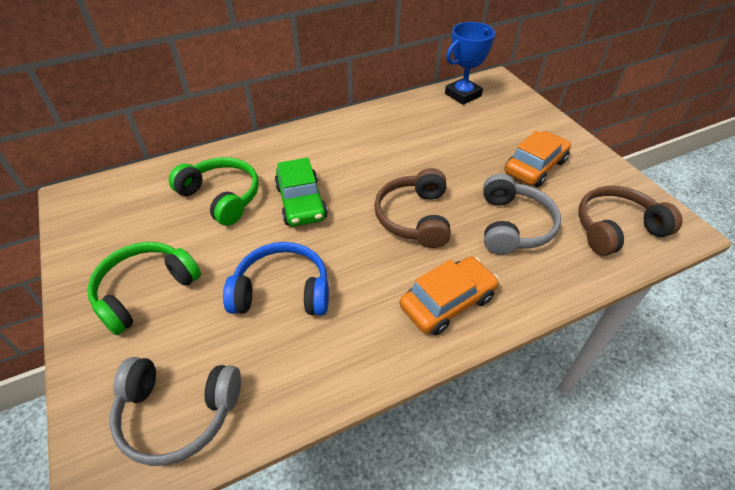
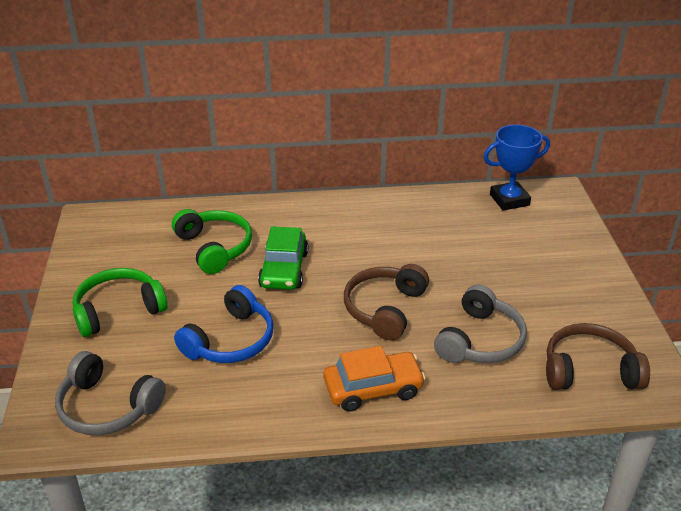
camera: 20 degrees right, 10 degrees down
(282, 291) = (230, 340): blue headphones -> blue headphones turned 105 degrees clockwise
(535, 167) = (541, 291): orange car -> none

